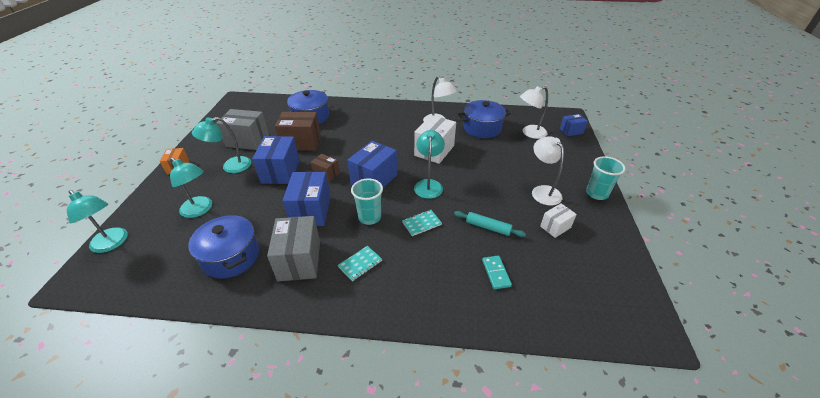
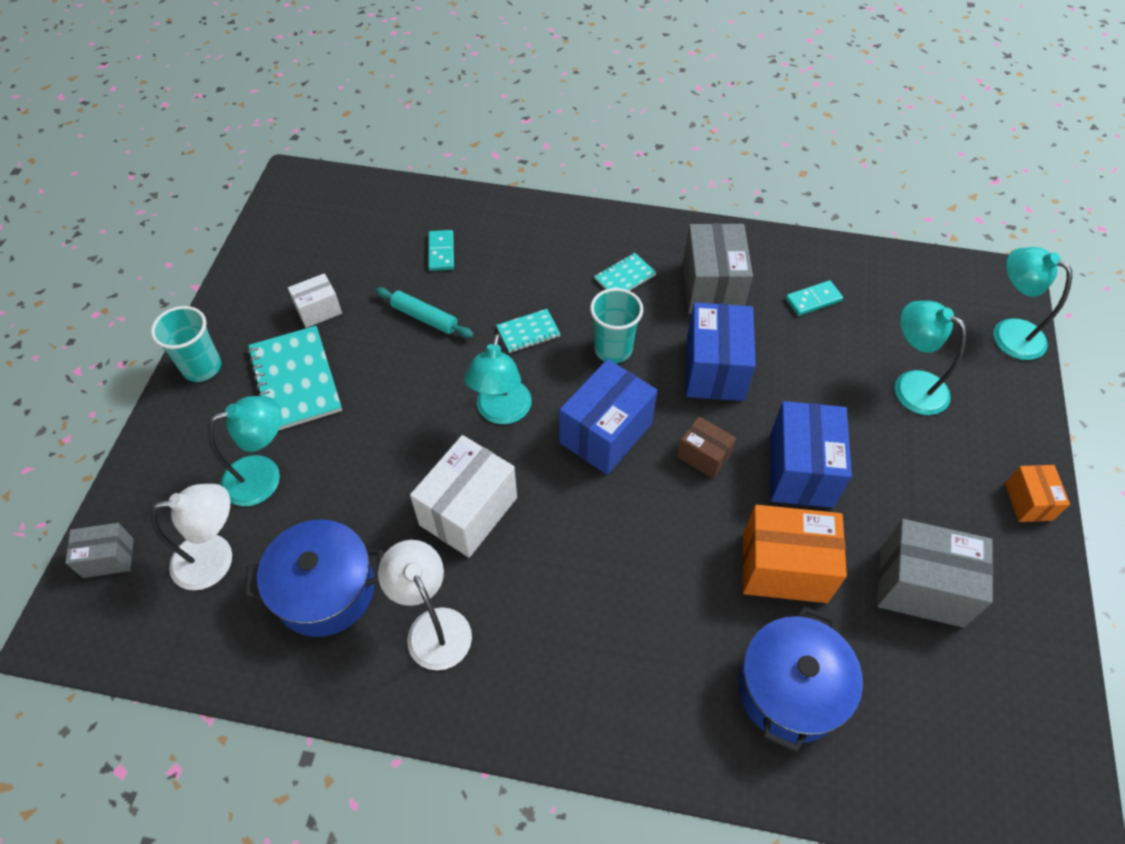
camera: 175 degrees left, 15 degrees up
(230, 167) = (914, 494): turquoise lamp -> turquoise lamp (264, 476)
(231, 257) = (813, 300): blue pot -> turquoise domino
(301, 142) = (784, 568): brown box -> orange box
(542, 191) = (295, 380): white lamp -> turquoise notebook
(571, 131) = (108, 558): blue box -> grey box

